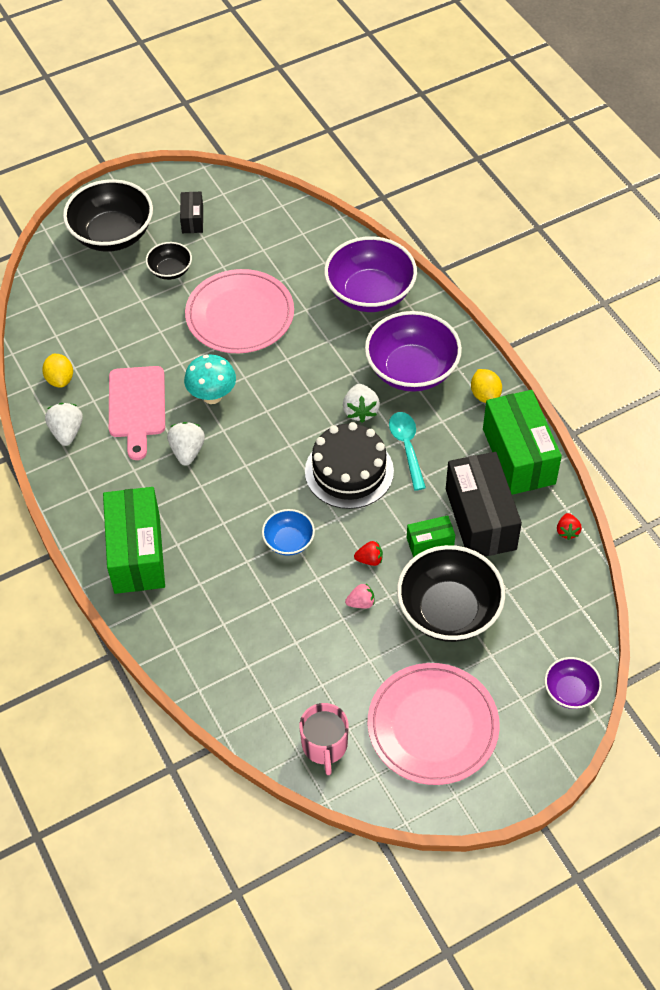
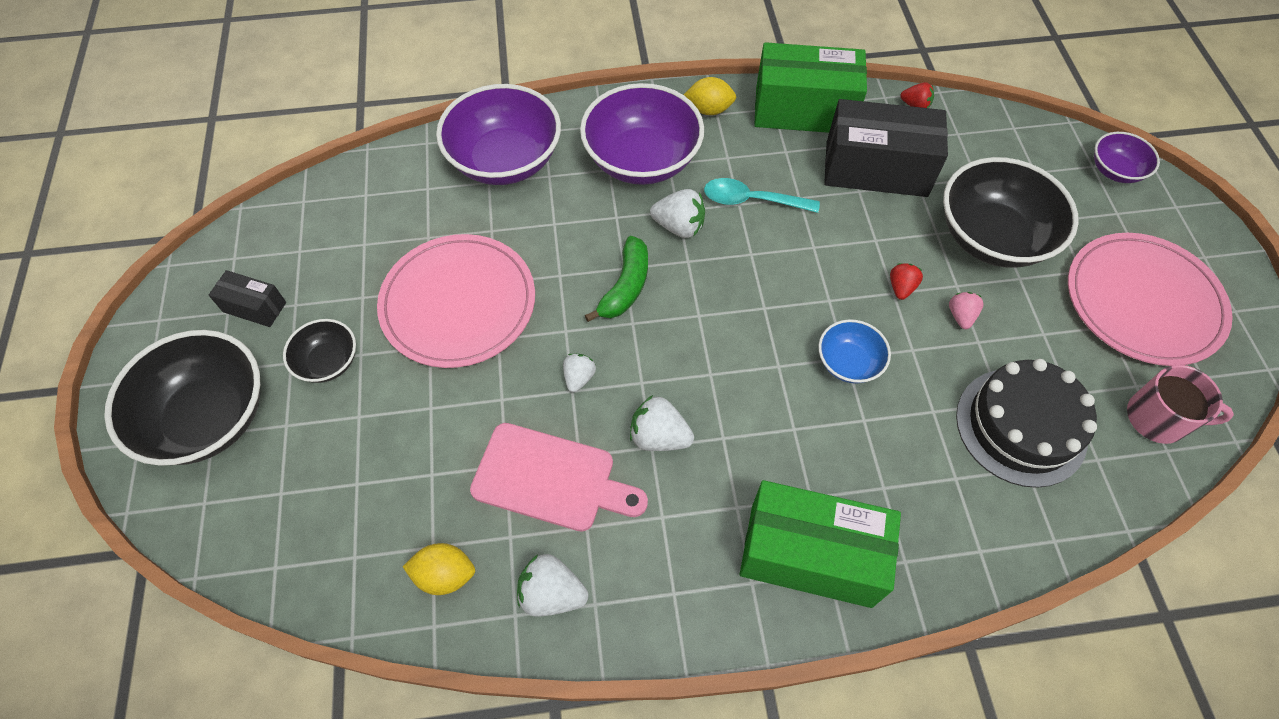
camera: 70 degrees left, 5 degrees up
(212, 396) = (579, 378): turquoise mushroom -> white strawberry
(293, 397) = (625, 287): none -> green banana
(349, 471) = (764, 266): black cake -> black cake (1021, 426)
(430, 542) = (894, 223): green box -> none

